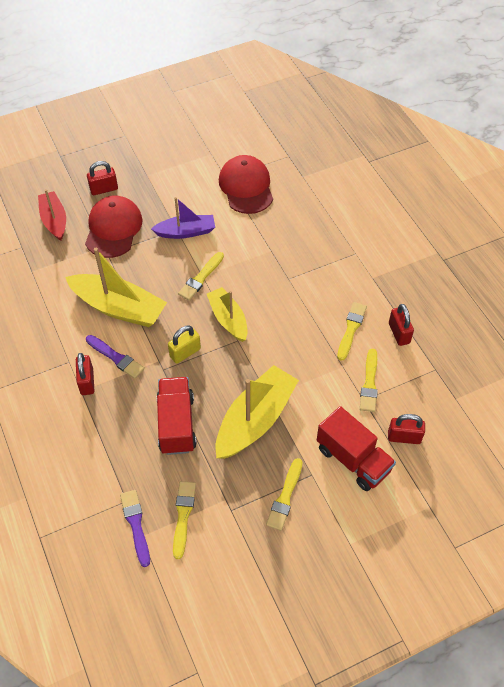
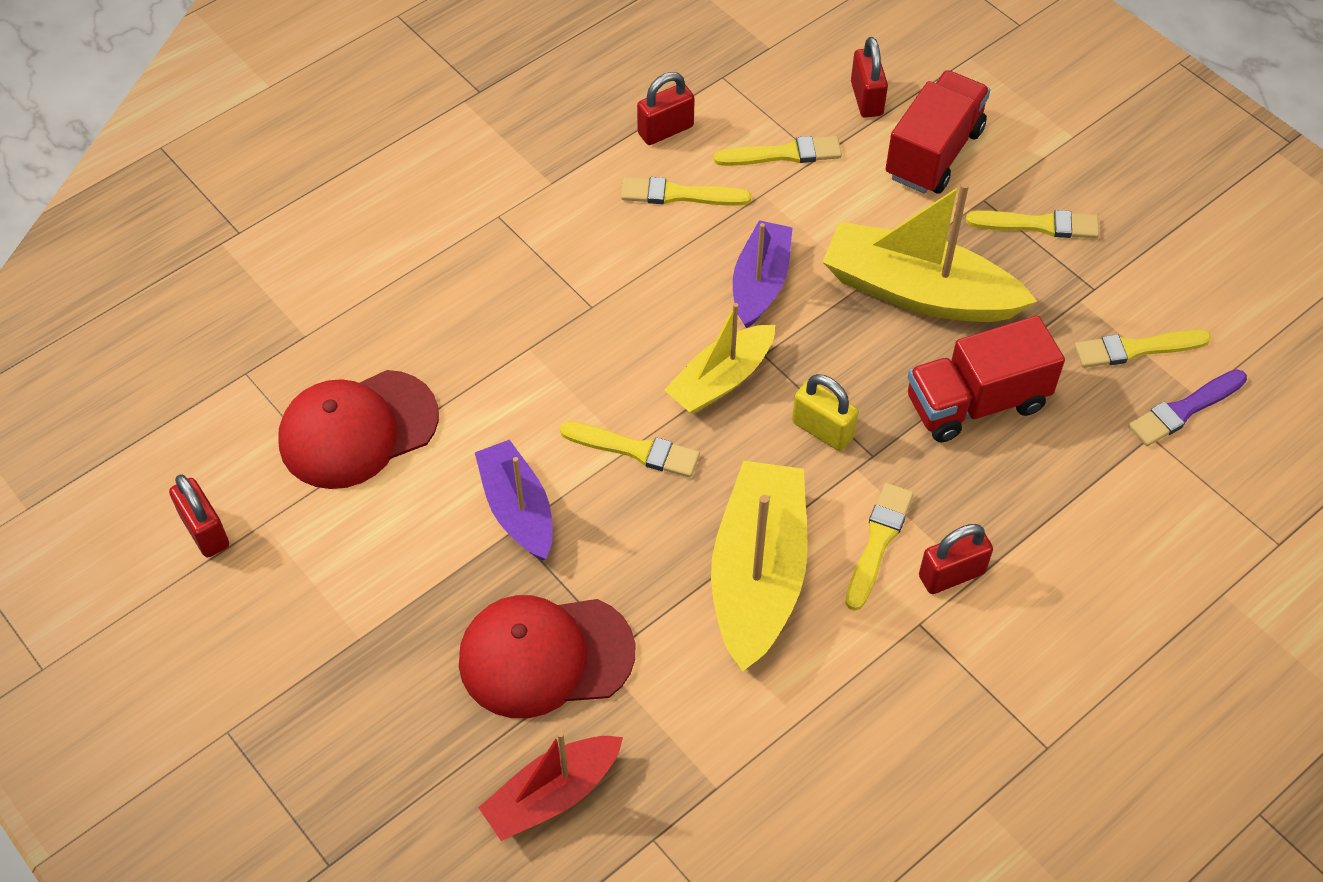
camera: 105 degrees left, 0 degrees up
(104, 189) = (426, 717): red padlock -> red padlock (205, 531)
(116, 357) = (878, 542): purple brush -> yellow brush
(282, 350) = (760, 283): none -> purple boat

